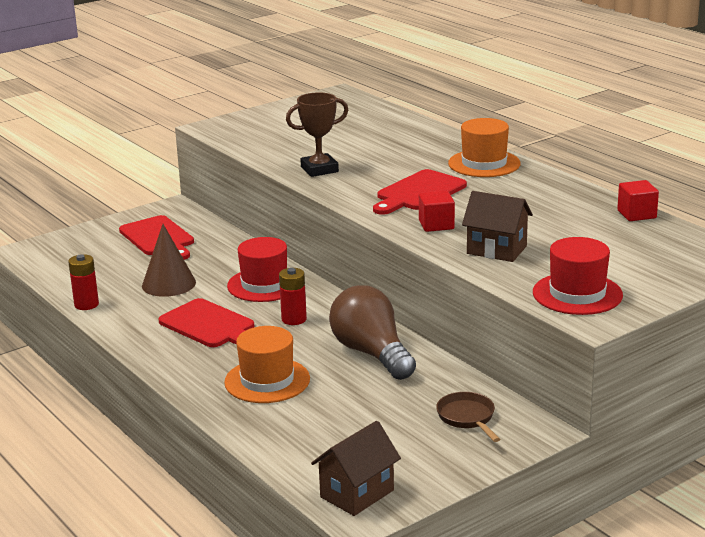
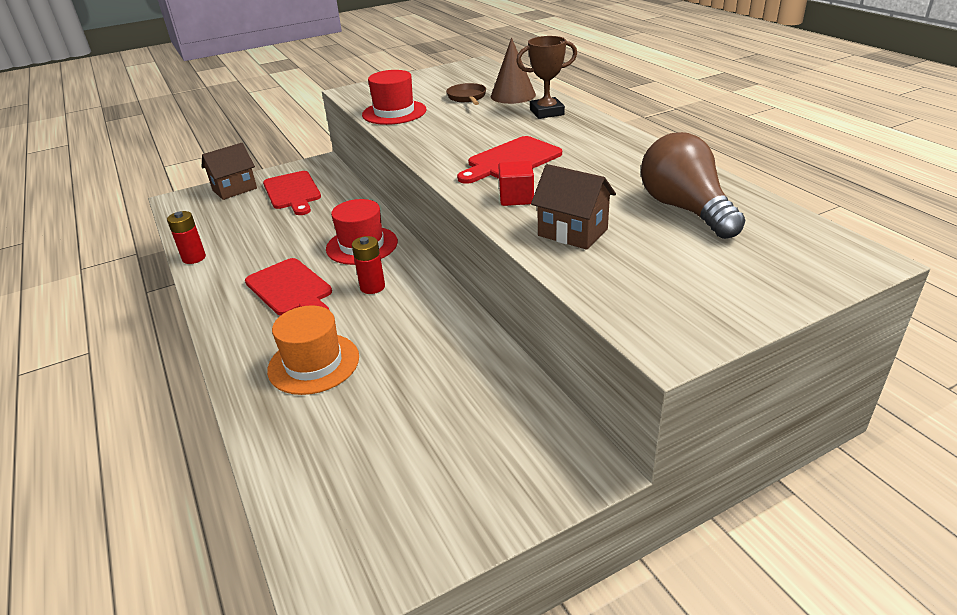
camera: 10 degrees right, 10 degrees up
(168, 284) = (277, 240): brown cone -> brown cone (513, 95)
(319, 169) = (425, 133): brown trophy -> brown trophy (546, 112)
(357, 494) = (341, 554): brown house -> brown house (234, 189)
(371, 353) = (433, 335): brown light bulb -> brown light bulb (685, 209)
(467, 418) = (510, 439): brown pan -> brown pan (467, 98)
(484, 163) = (586, 132): orange hat -> none
(577, 294) = (655, 301): red hat -> red hat (394, 112)
(636, 214) = (740, 194): red cube -> none

